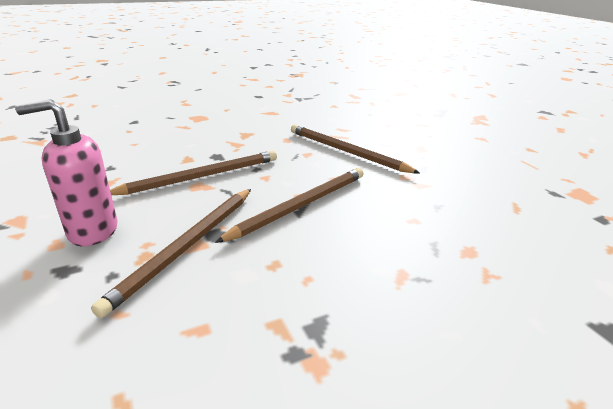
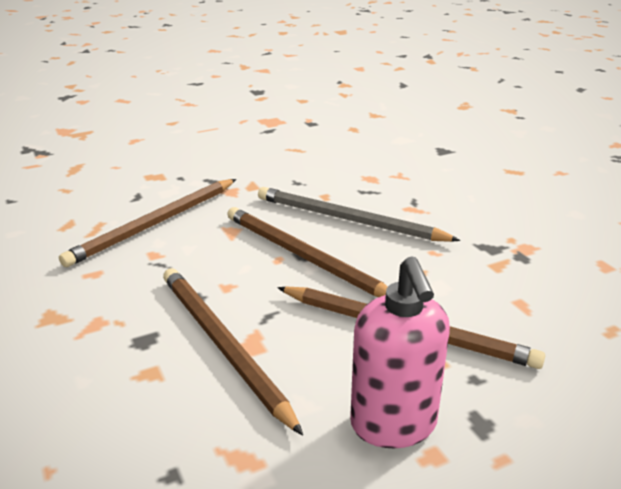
camera: 90 degrees left, 0 degrees up
(367, 230) = (348, 220): none -> grey pencil

